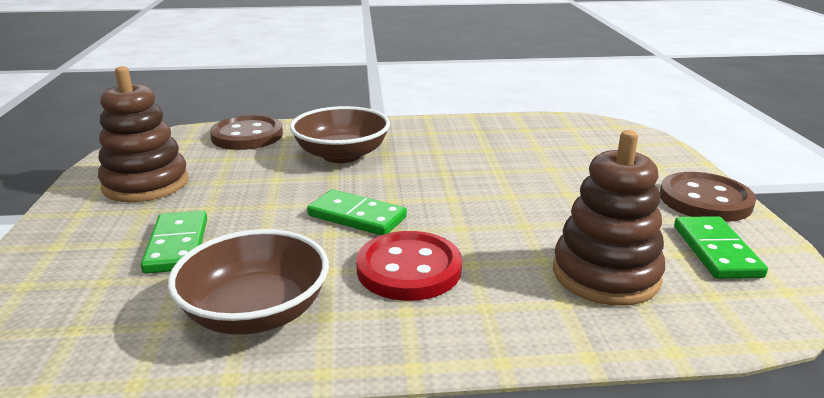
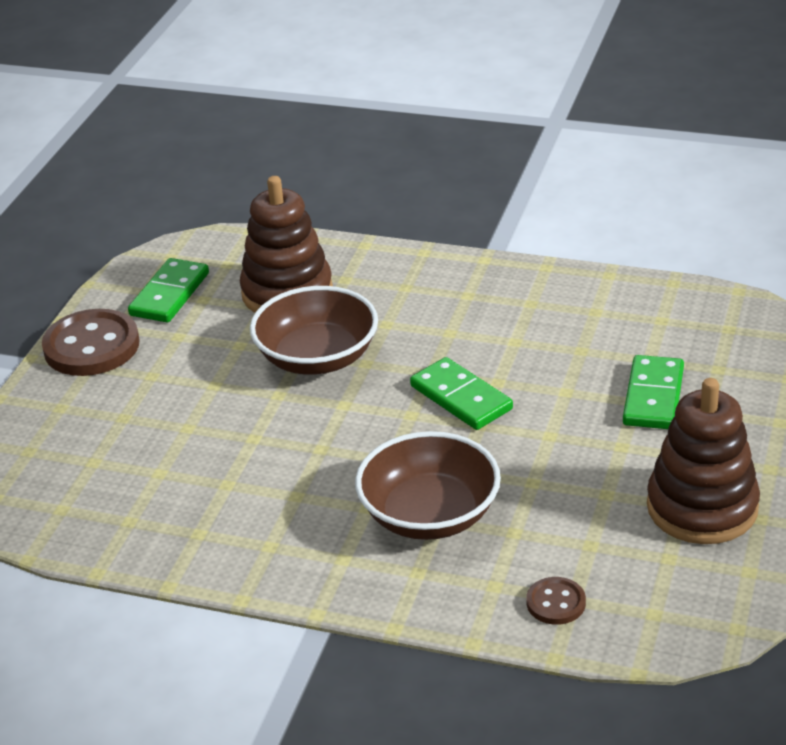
camera: 155 degrees left, 10 degrees up
(247, 136) = (556, 603): brown button -> brown button, size x0.50
(256, 312) = (585, 315): brown bowl -> brown bowl (317, 358)
(409, 269) = (444, 328): red button -> none

